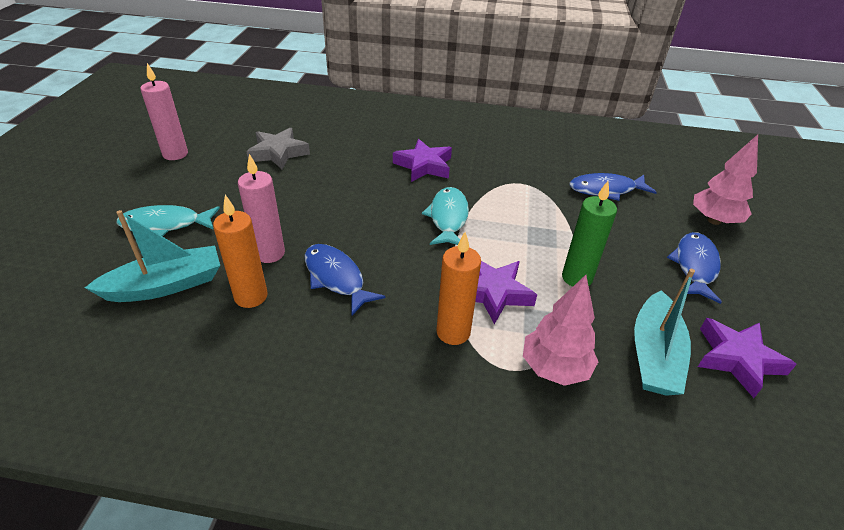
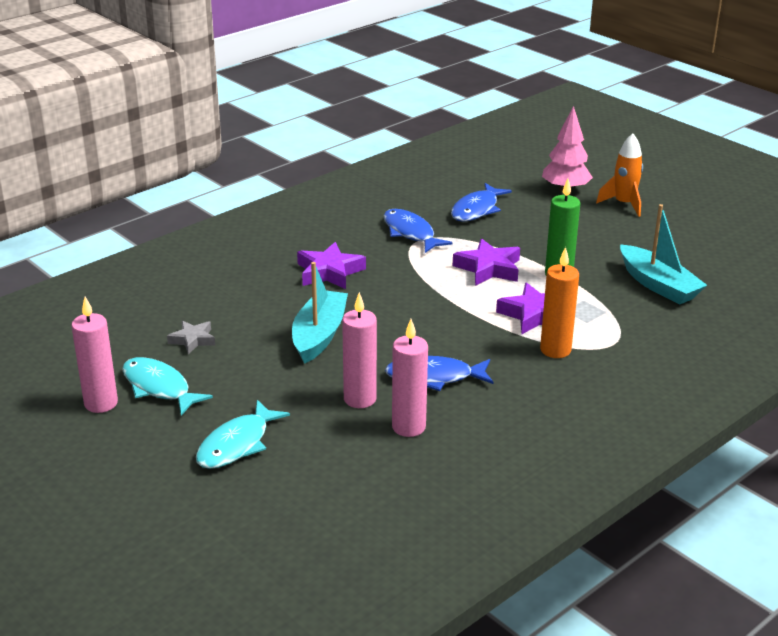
camera: 50 degrees left, 10 degrees down
(166, 285) = (339, 468): turquoise boat -> turquoise boat (319, 335)
(251, 296) = (408, 427): orange candle -> pink candle
(278, 153) = (193, 340): grey star -> grey star, size x0.62
(448, 218) = (421, 294): turquoise fish -> turquoise fish (159, 387)
(554, 368) = (631, 326): pink tree -> none
(695, 266) = (600, 225): blue fish -> blue fish (410, 233)
(737, 359) = (691, 259): purple star -> purple star (489, 268)
(753, 265) = (624, 204): none -> orange rocket

